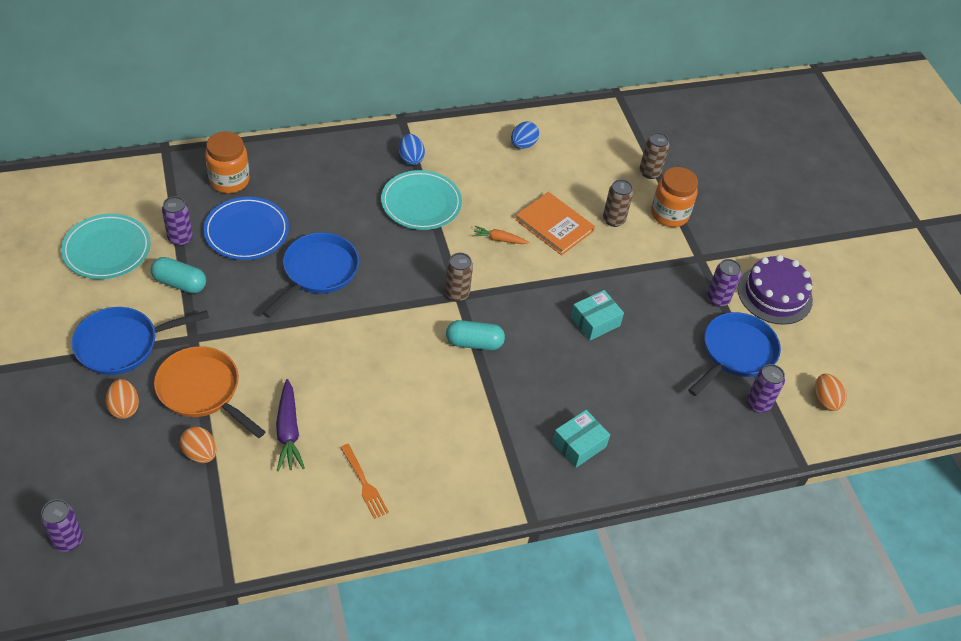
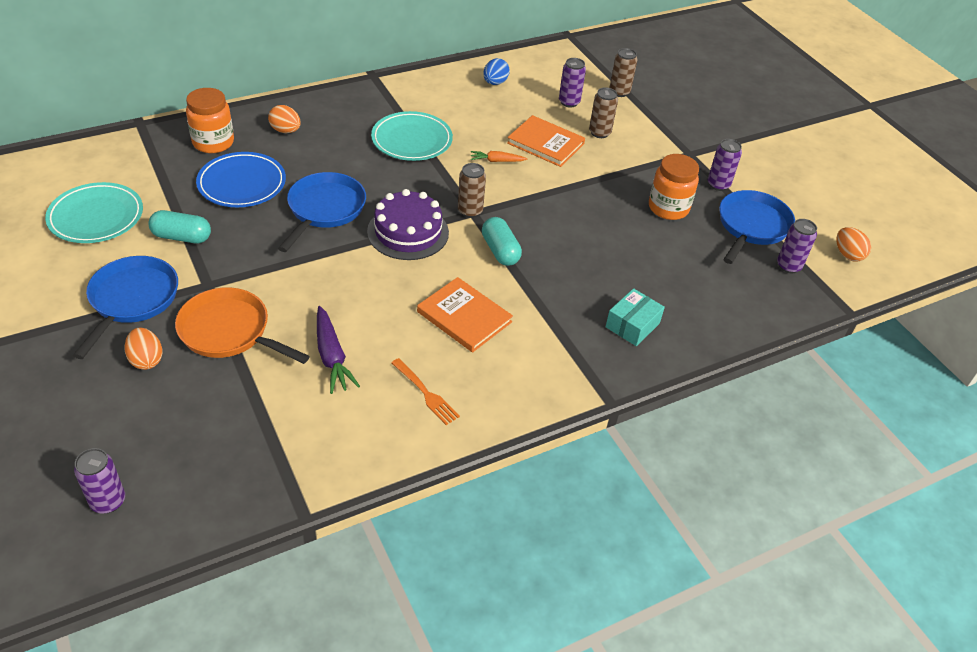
camera: 10 degrees left, 5 degrees down
(123, 344) = (132, 300): blue pan -> blue pan turned 135 degrees clockwise
(180, 238) = (173, 198): purple can -> purple can (569, 102)
(200, 453) = (241, 391): orange egg -> orange egg (285, 130)
(411, 158) = (391, 105): blue egg -> none
(420, 409) = (464, 317): none -> orange book
(474, 343) = (500, 251): turquoise capsule -> turquoise capsule turned 75 degrees clockwise
(595, 321) = (611, 217): turquoise box -> none
(669, 214) = (649, 123): orange jar -> orange jar (668, 208)
(774, 294) = (768, 174): purple cake -> purple cake (408, 232)

